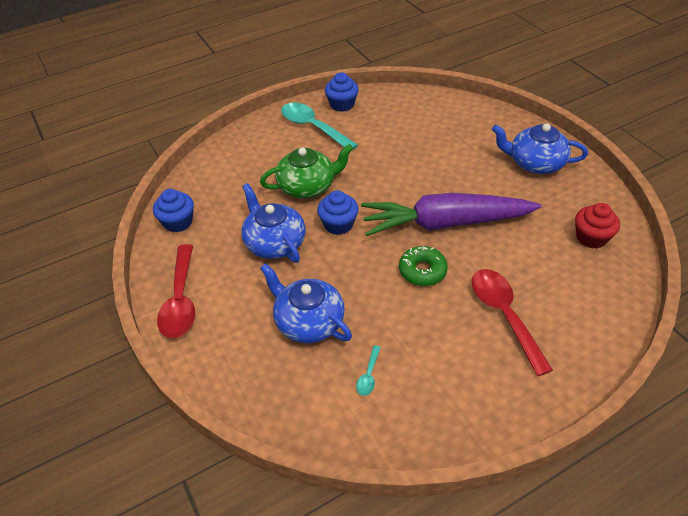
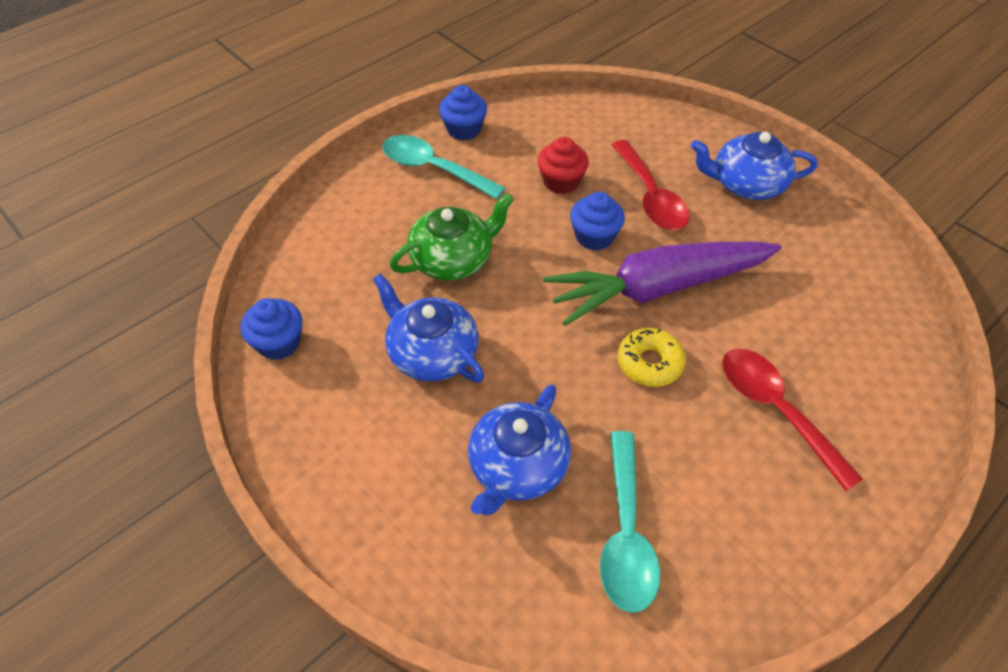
camera: 15 degrees left, 5 degrees up
(181, 300) = (320, 467): red spoon -> red spoon (650, 196)
(308, 321) = (517, 467): blue teapot -> blue teapot turned 90 degrees counterclockwise
(338, 224) = (514, 311): blue cupcake -> blue cupcake (594, 236)
(368, 375) = (626, 534): turquoise spoon -> turquoise spoon, size x2.27
(422, 271) = (649, 363): green donut -> yellow donut
(591, 237) = (848, 280): red cupcake -> red cupcake (561, 182)

